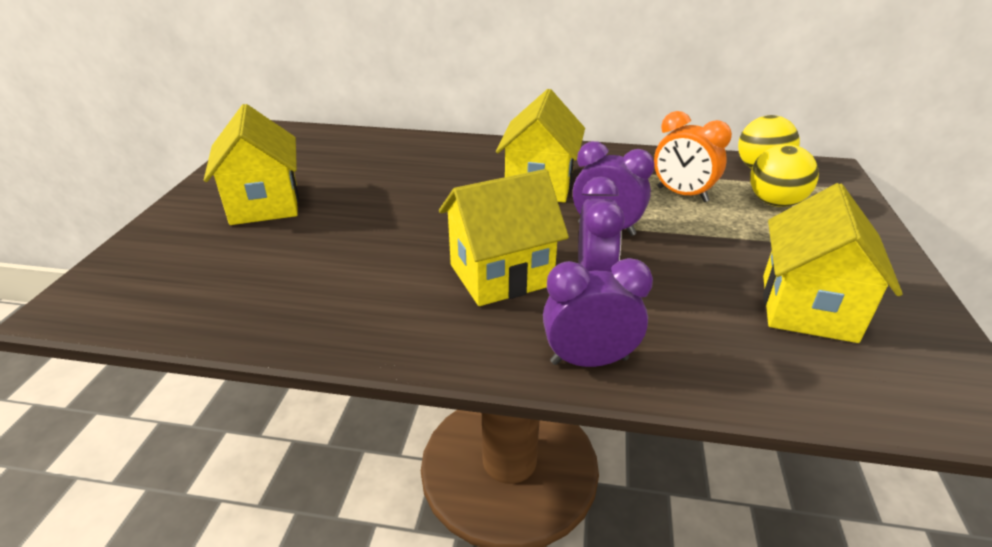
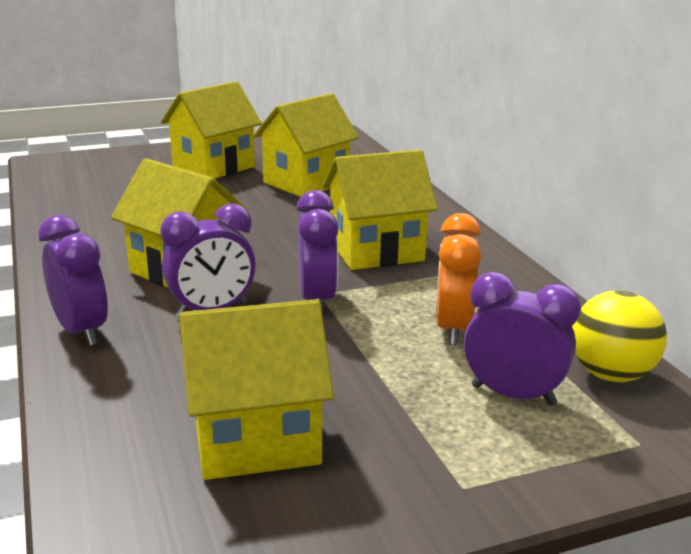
camera: 60 degrees right, 10 degrees down
(369, 173) = (306, 182): none -> yellow house
(775, 203) = (513, 395): yellow ball -> purple clock

